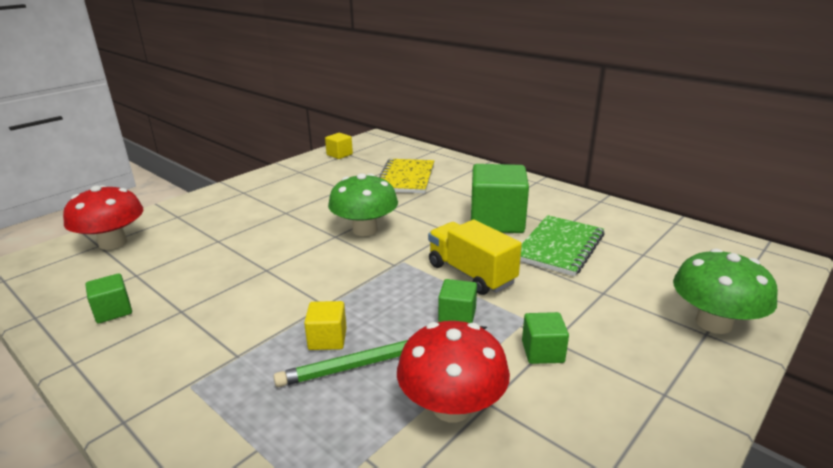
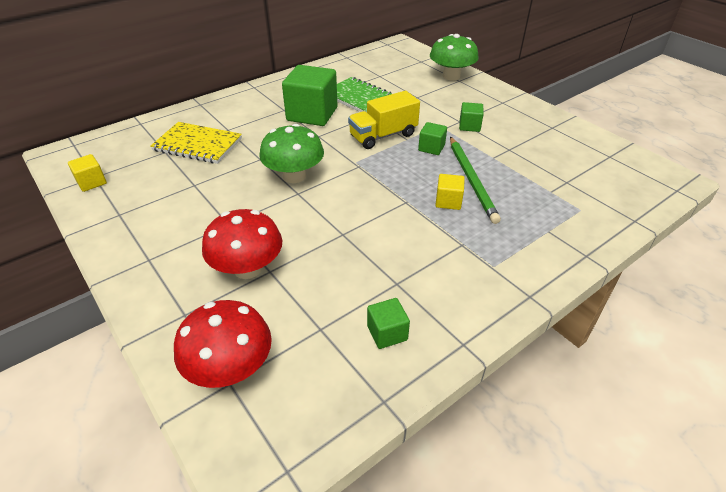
camera: 80 degrees left, 15 degrees up
(452, 406) = (512, 160): red mushroom -> red mushroom (247, 268)

